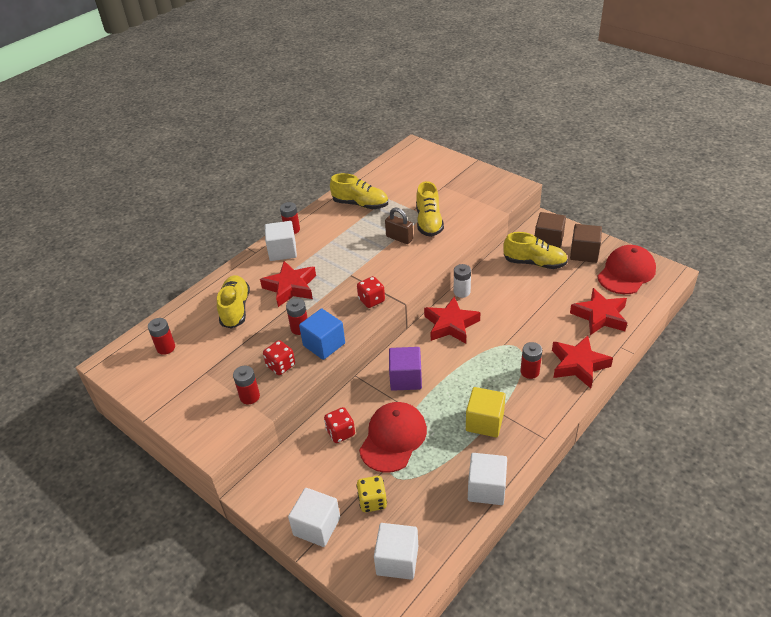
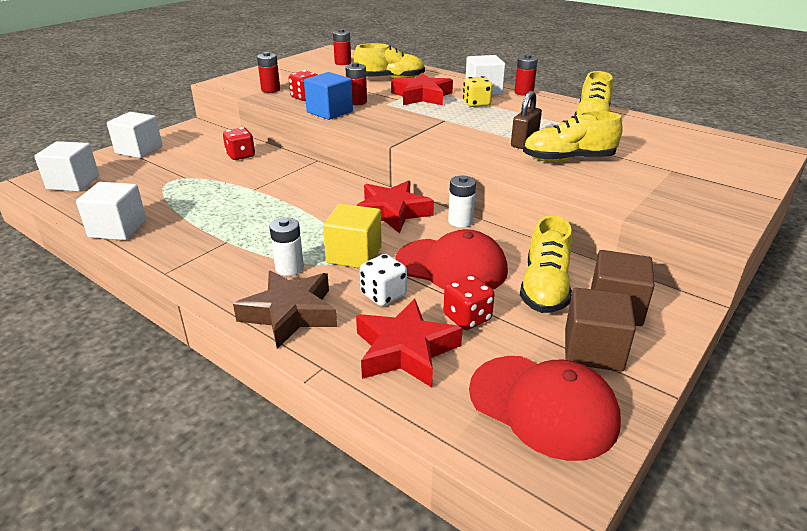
camera: 85 degrees right, 10 degrees down
(371, 300) = (398, 130): red dice -> red dice (467, 318)
(372, 501) = (147, 171): yellow dice -> yellow dice (476, 104)
(393, 438) = (219, 179): red cap -> red cap (451, 266)
(405, 378) = (303, 185): purple cube -> none
(484, 422) = (215, 231): yellow cube -> yellow cube (354, 255)
(529, 371) = (289, 268): red battery -> white battery
(552, 326) = (383, 295): none -> white dice
(578, 365) = (290, 314): red star -> brown star

